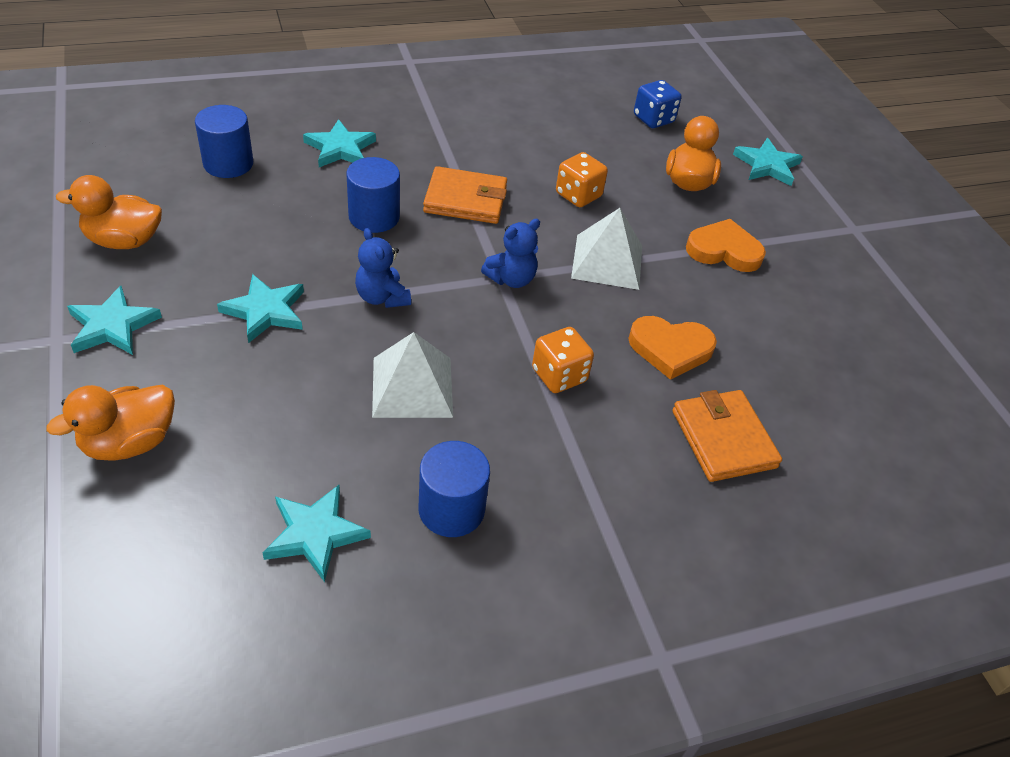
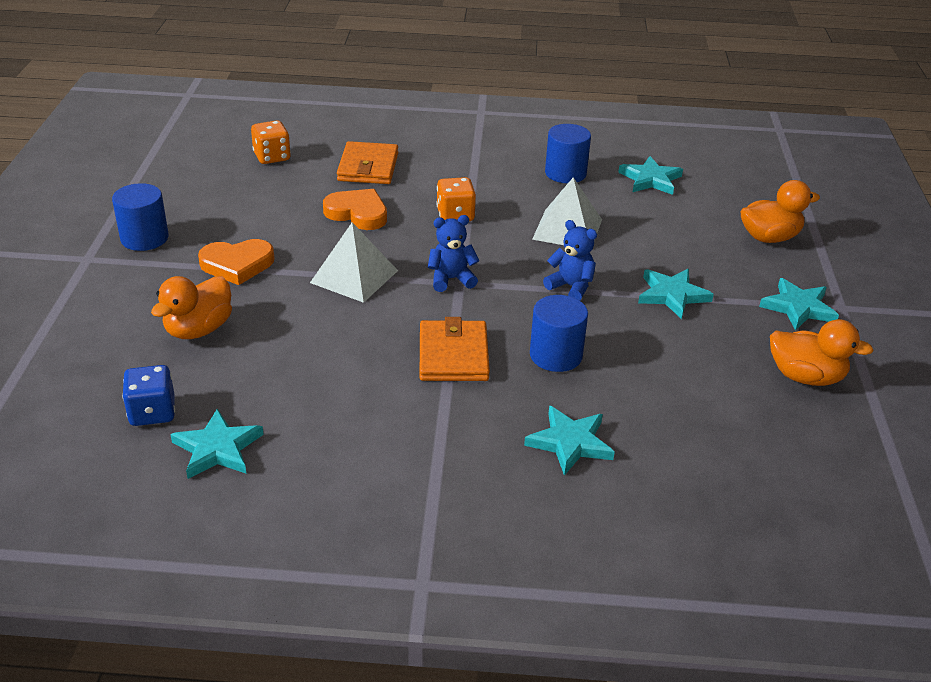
camera: 155 degrees left, 10 degrees down
(228, 163) = (705, 446): blue cylinder -> blue cylinder (144, 238)
(382, 297) = (571, 287): blue teddy bear -> blue teddy bear turned 45 degrees counterclockwise
(465, 200) = (453, 355): orange wallet -> orange wallet turned 60 degrees clockwise
(578, 195) = (331, 338): orange dice -> orange dice (272, 157)
(724, 250) = (237, 264): orange heart -> orange heart turned 45 degrees counterclockwise
(767, 165) = (88, 330): turquoise star -> turquoise star (217, 449)

